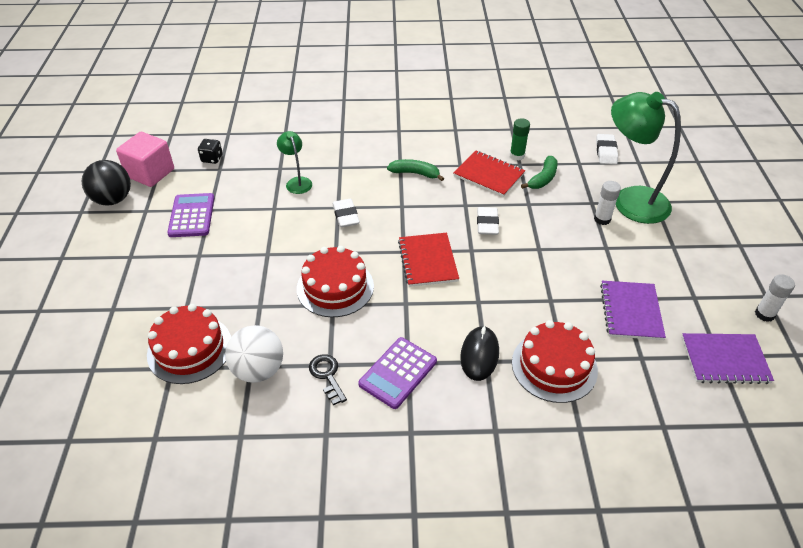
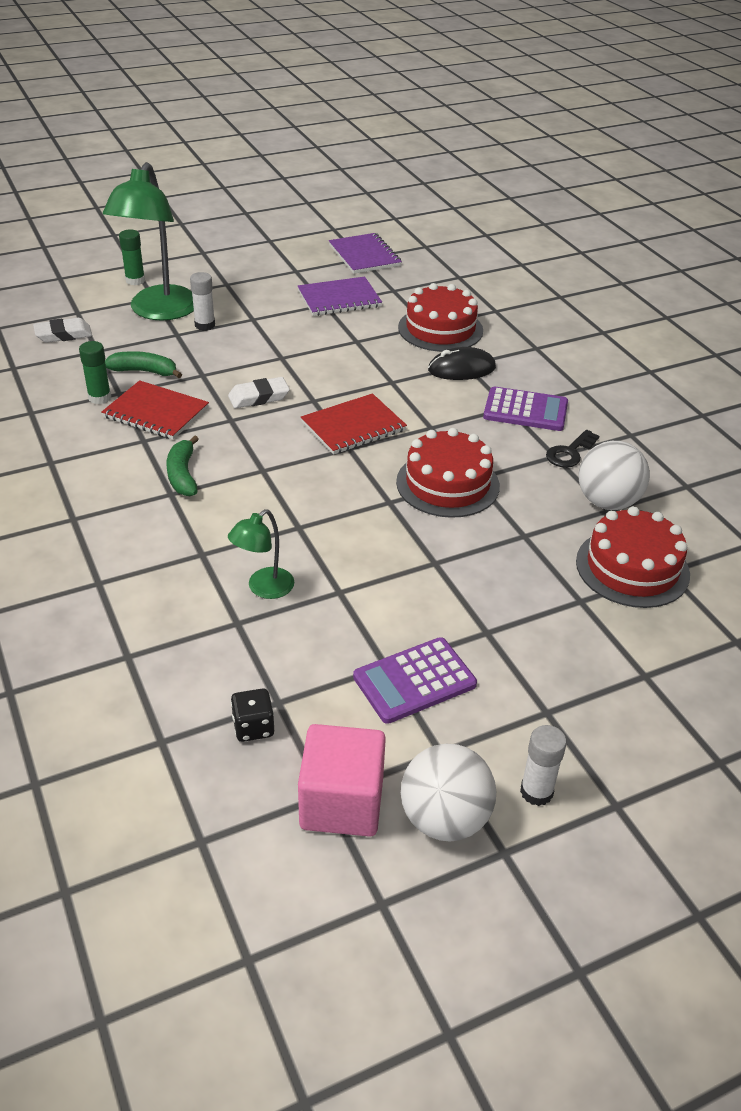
camera: 115 degrees left, 5 degrees down
(113, 200) = (444, 819): black ball -> white ball
(346, 216) = (313, 514): white eraser -> none
(489, 175) = (156, 412): red notebook -> red notebook turned 75 degrees counterclockwise
(687, 197) = (135, 280): none -> green glue stick
(764, 314) = (295, 240): white glue stick -> white glue stick (536, 792)

